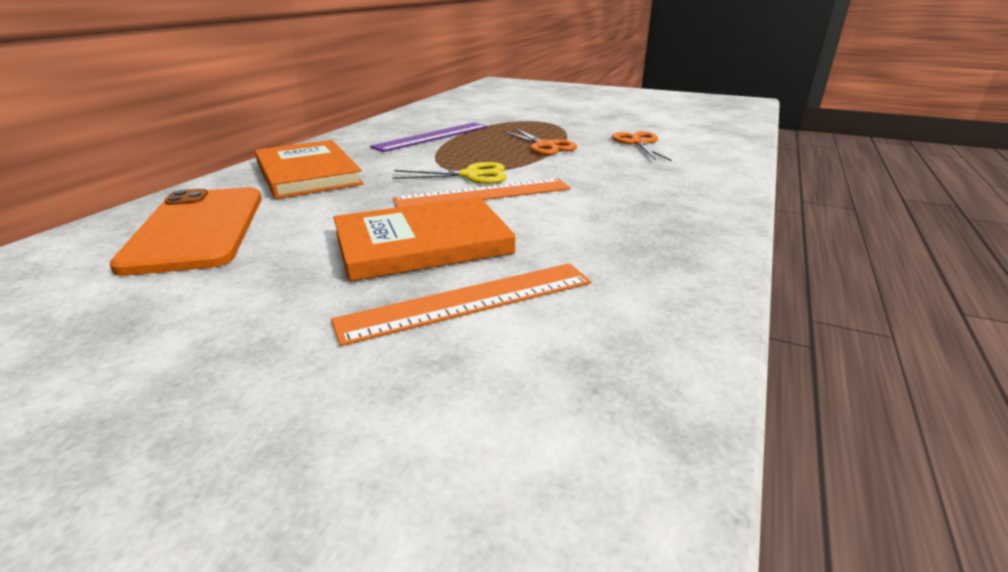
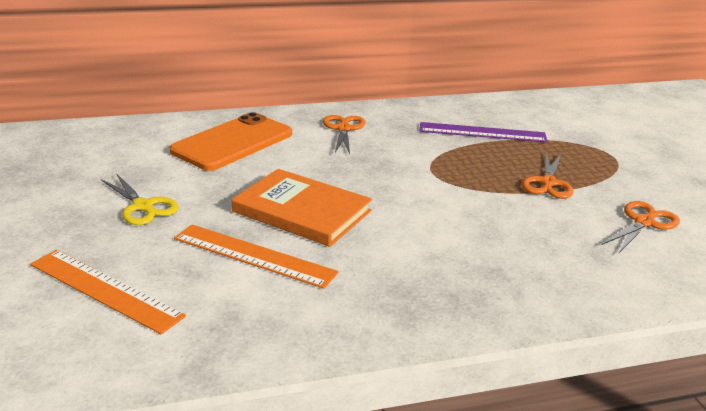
camera: 50 degrees right, 0 degrees up
(308, 173) = (343, 129): orange book -> orange scissors
(471, 175) = (430, 180): yellow scissors -> yellow scissors (143, 206)
(483, 194) = (404, 199): orange ruler -> orange ruler (104, 290)

